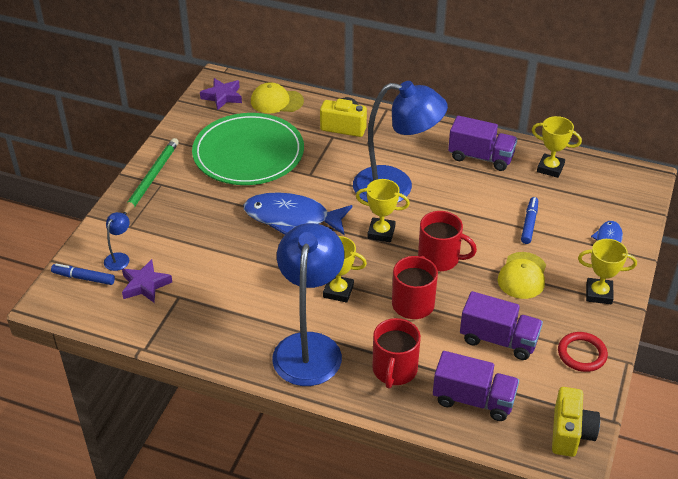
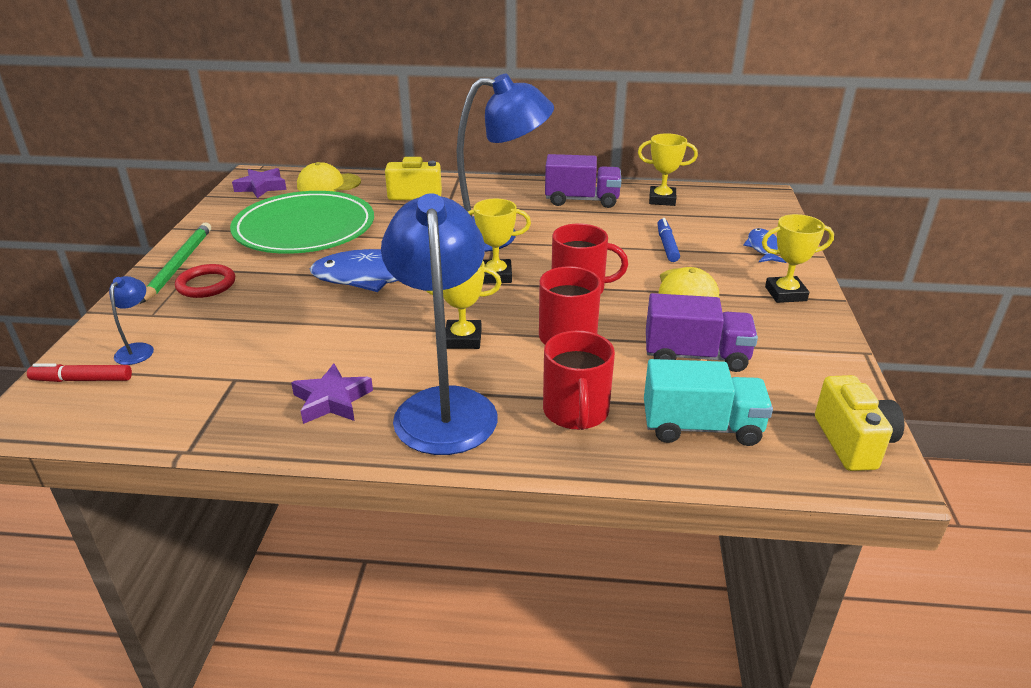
camera: 15 degrees left, 10 degrees down
(83, 278) = (82, 380): blue marker -> red marker
(145, 285) = (181, 373): purple star -> purple star (332, 400)
(473, 399) = (701, 427): purple truck -> turquoise truck
(582, 354) = (806, 353): red ring -> red ring (206, 284)

